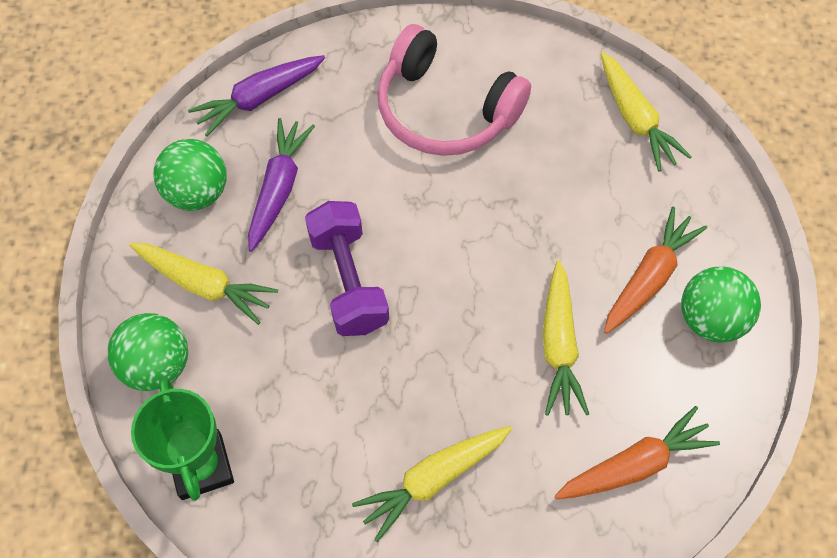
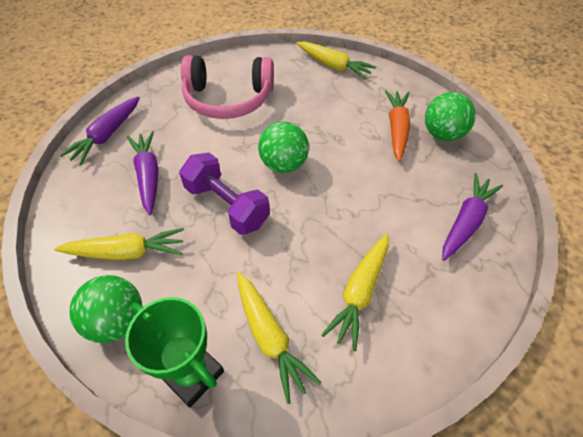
camera: 30 degrees left, 10 degrees down
(197, 193) = (91, 201): green ball -> green ball (284, 164)
(559, 346) = (377, 182): yellow carrot -> yellow carrot (270, 337)
(635, 464) = (466, 221): orange carrot -> purple carrot

